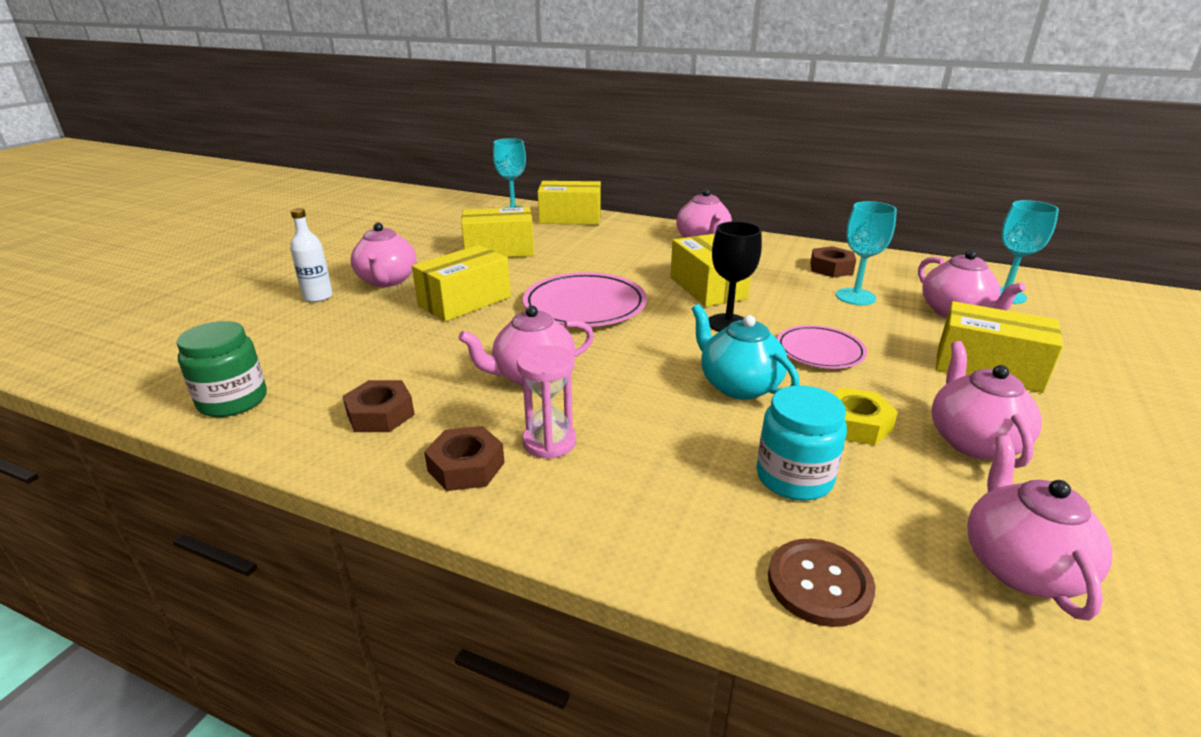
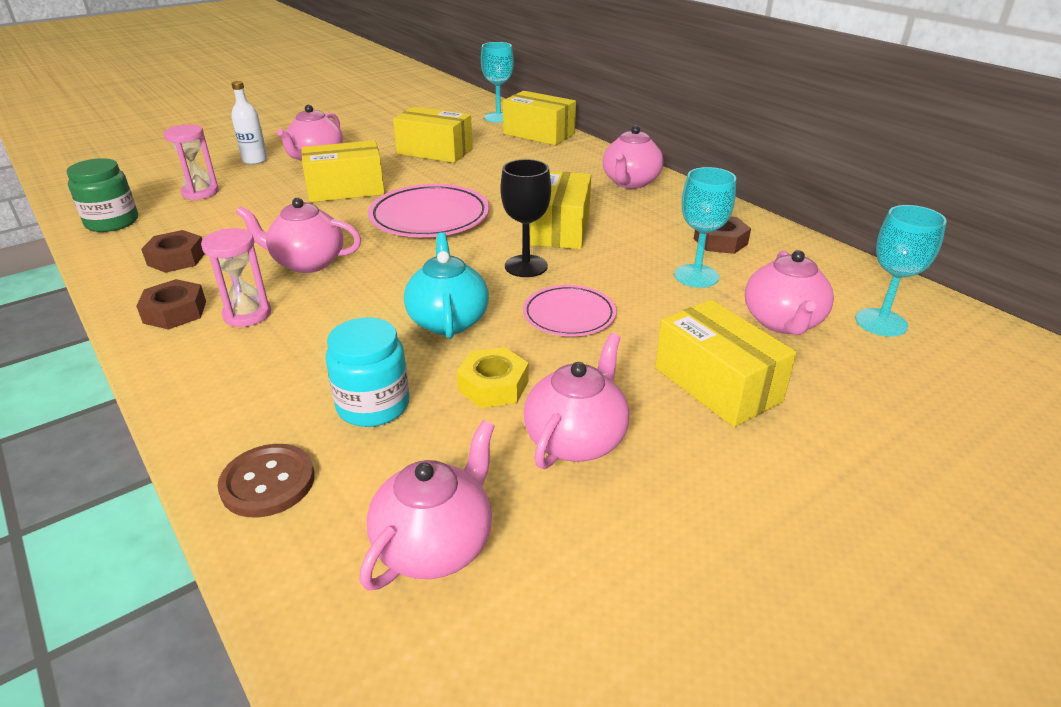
camera: 30 degrees right, 5 degrees up
(302, 342) = (200, 193): none -> pink hourglass

